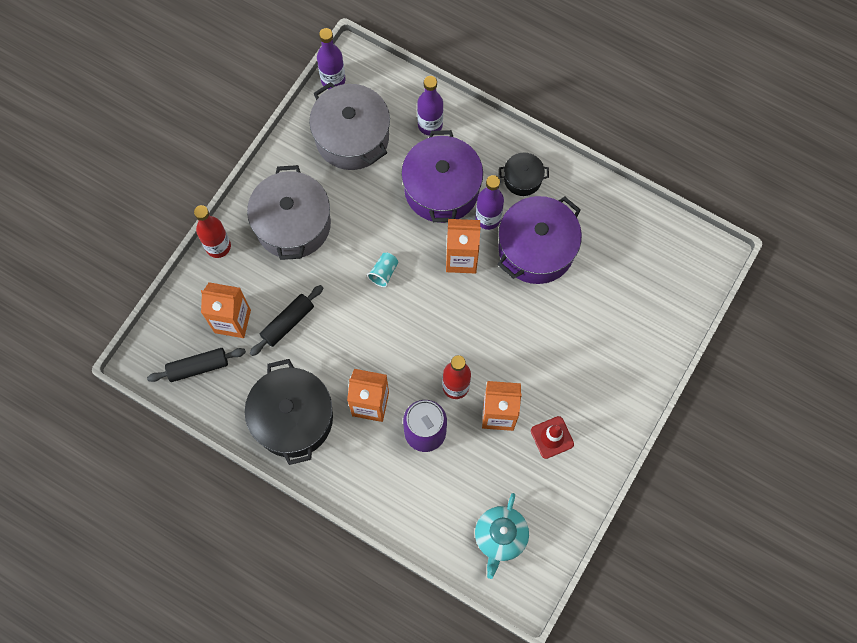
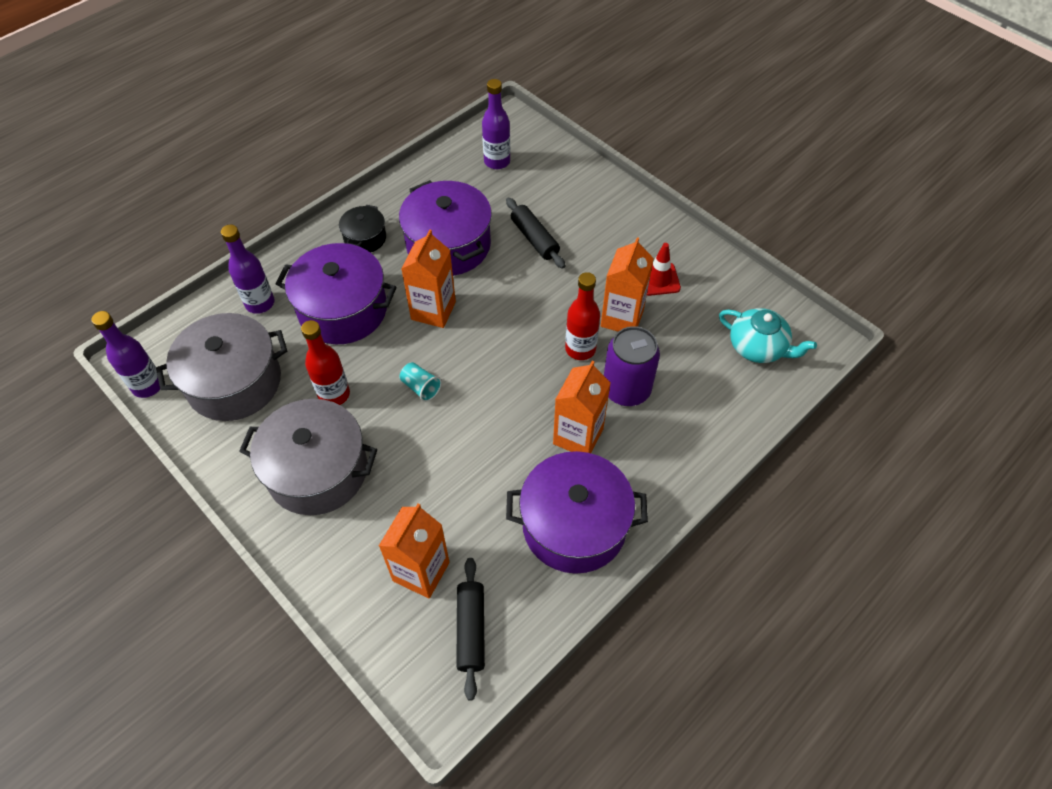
camera: 75 degrees left, 15 degrees down
(218, 246) = (309, 568): red bottle -> red bottle (334, 394)
(288, 323) = (447, 504): black rolling pin -> black rolling pin (535, 239)
(293, 418) = (574, 525): black pot -> purple pot
(488, 218) = (396, 277): purple bottle -> purple bottle (497, 161)

